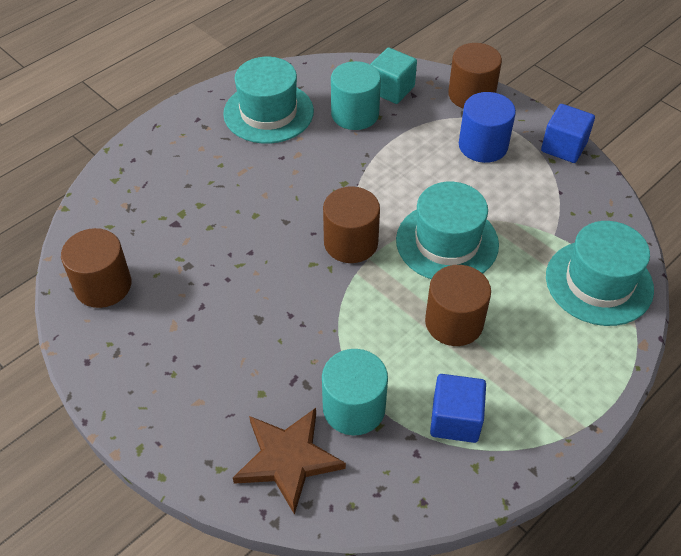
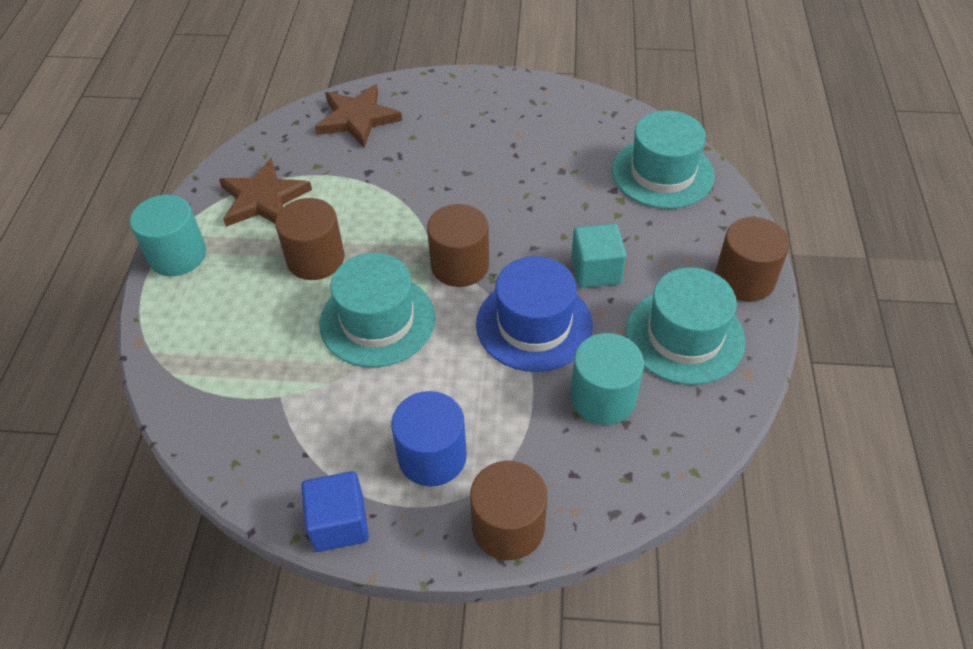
camera: 140 degrees right, 0 degrees up
(103, 285) = (598, 124): brown cylinder -> brown cylinder (744, 279)
(346, 173) = (534, 324): none -> blue hat
(354, 408) = (341, 164): turquoise cylinder -> turquoise cylinder (177, 255)
(391, 89) = (604, 462): turquoise cube -> turquoise cube (596, 270)
(455, 420) = (263, 199): blue cube -> brown star
(599, 282) = (207, 374): turquoise hat -> turquoise hat (662, 173)

